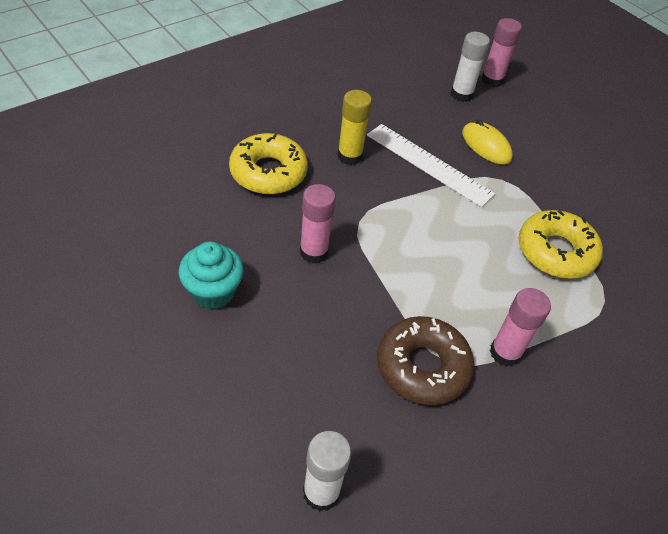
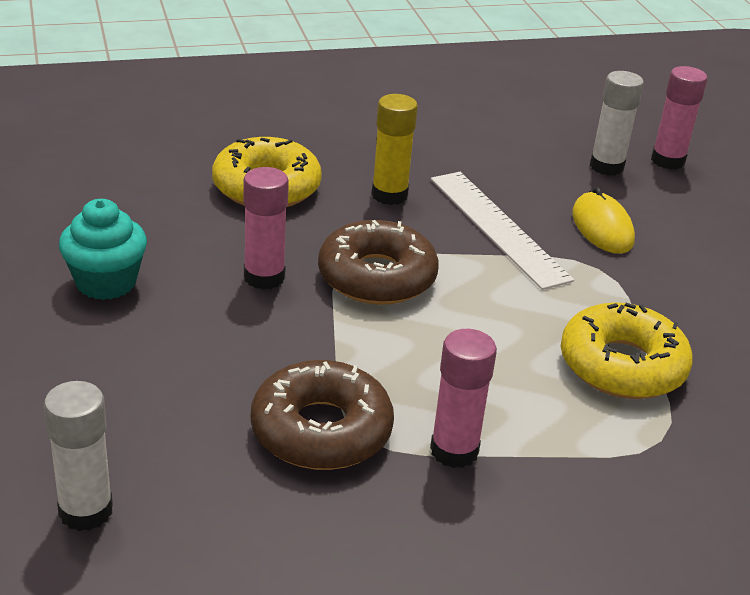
camera: 25 degrees right, 15 degrees down
(382, 228) = (377, 277): none -> brown donut

